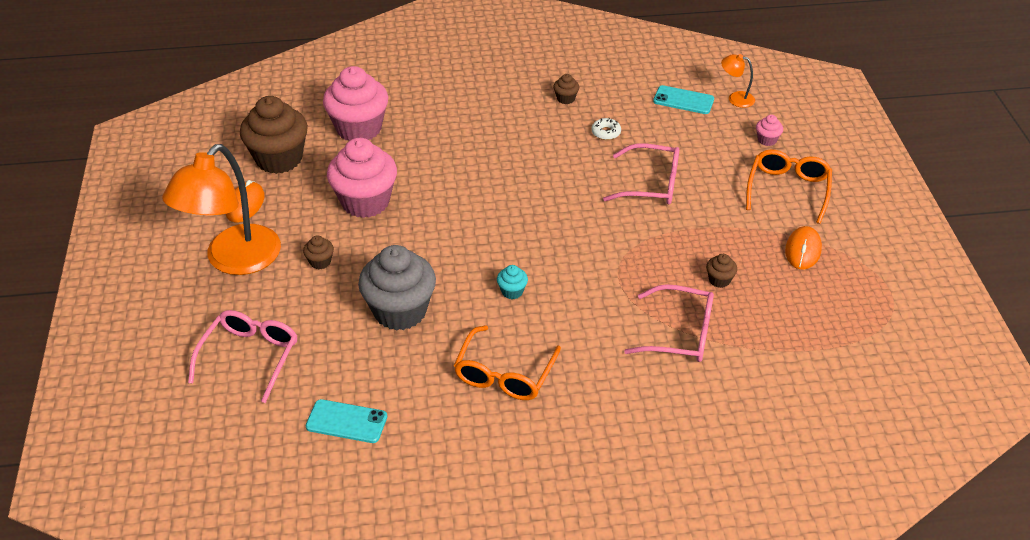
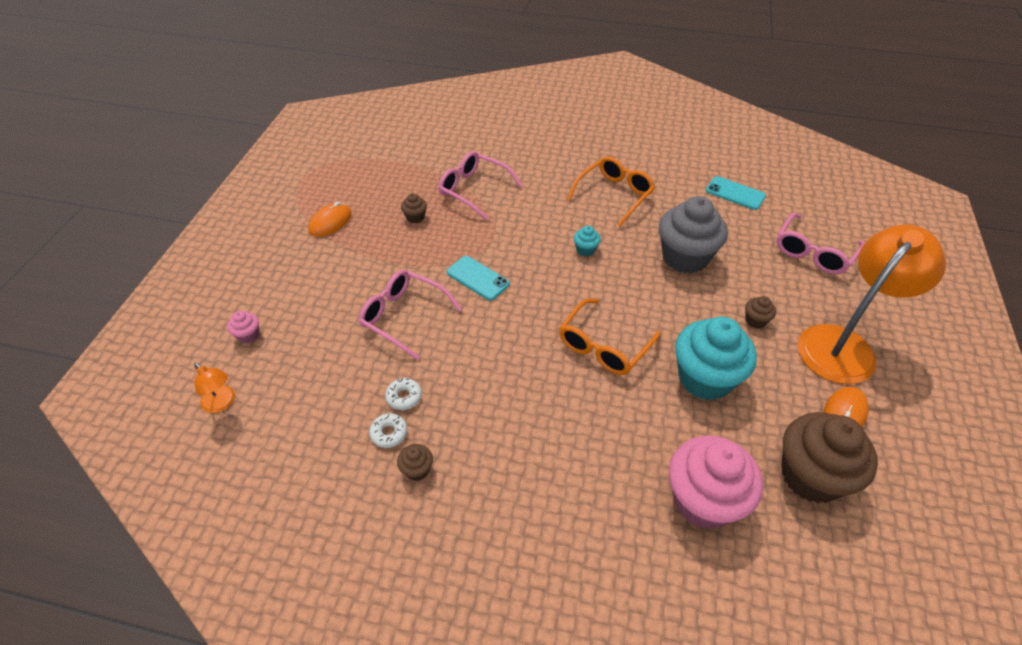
camera: 160 degrees left, 5 degrees up
(365, 202) = (705, 378): pink cupcake -> turquoise cupcake
(600, 111) = (389, 433): none -> white donut
(683, 100) = (281, 420): turquoise phone -> turquoise phone (477, 278)
(788, 190) = (287, 276): orange glasses -> orange glasses (603, 346)

